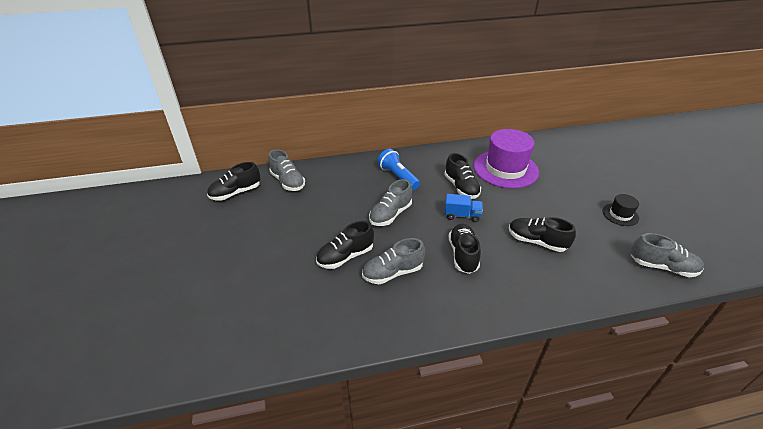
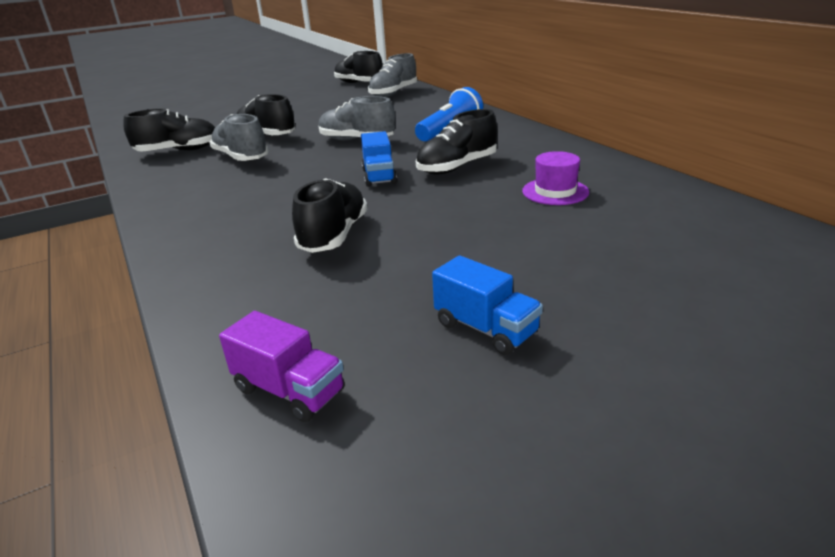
camera: 75 degrees right, 10 degrees down
(463, 254) = (284, 187): black shoe -> black shoe (178, 151)
(505, 169) = (555, 192): purple hat -> purple hat, size x0.47
(620, 214) = (486, 329): black hat -> blue truck
(662, 267) = (289, 390): grey shoe -> purple truck

